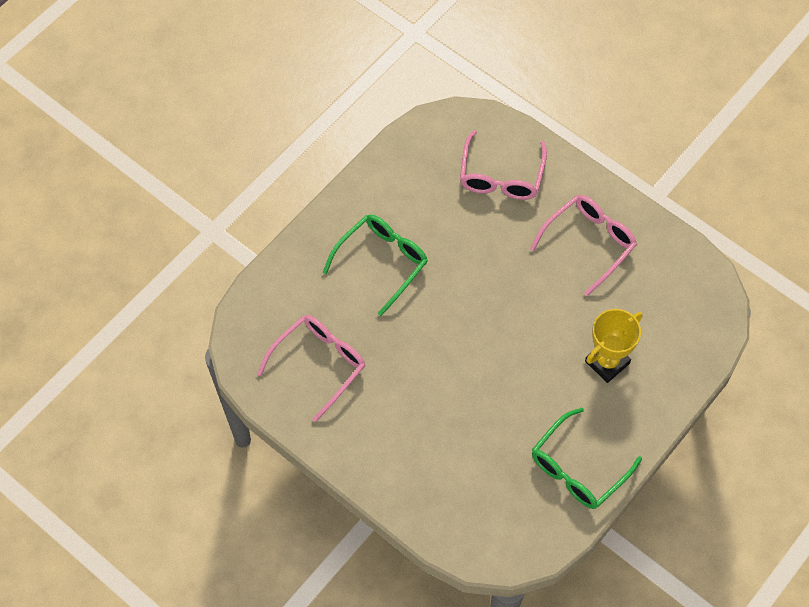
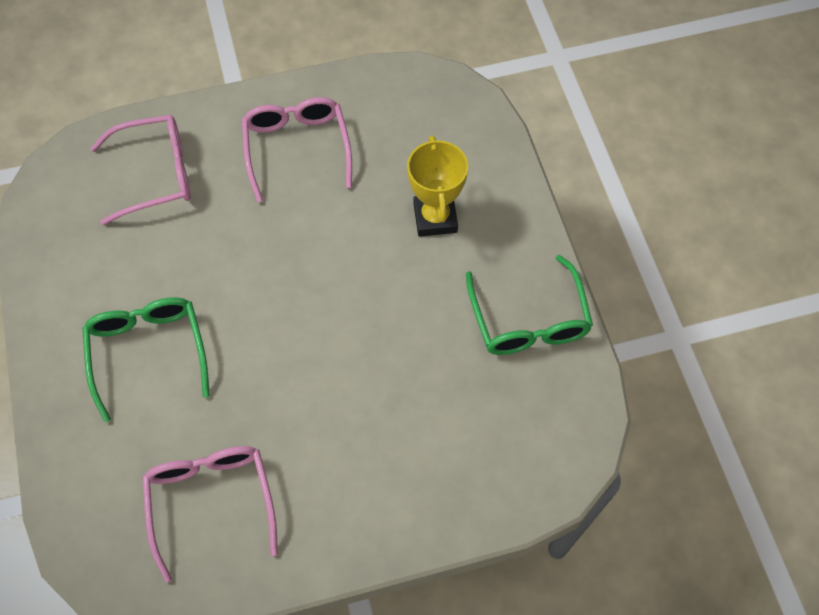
camera: 55 degrees left, 0 degrees up
(501, 176) = (155, 174): pink glasses -> pink glasses turned 60 degrees counterclockwise

